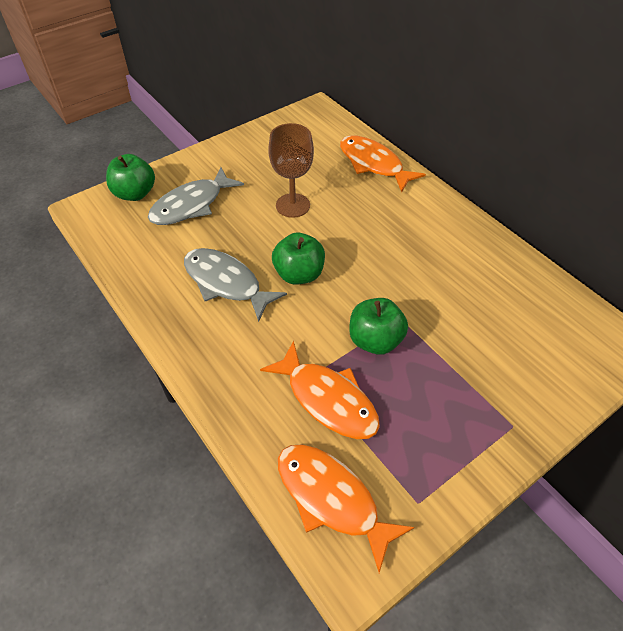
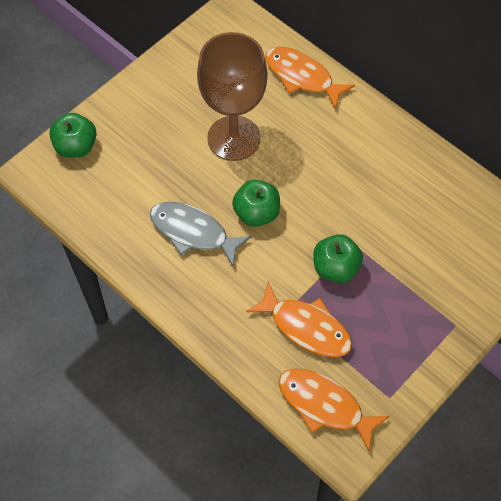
camera: 10 degrees left, 10 degrees up
(191, 205) = (136, 152): grey fish -> none
(293, 205) = (234, 138): brown goblet -> brown goblet, size x1.60

